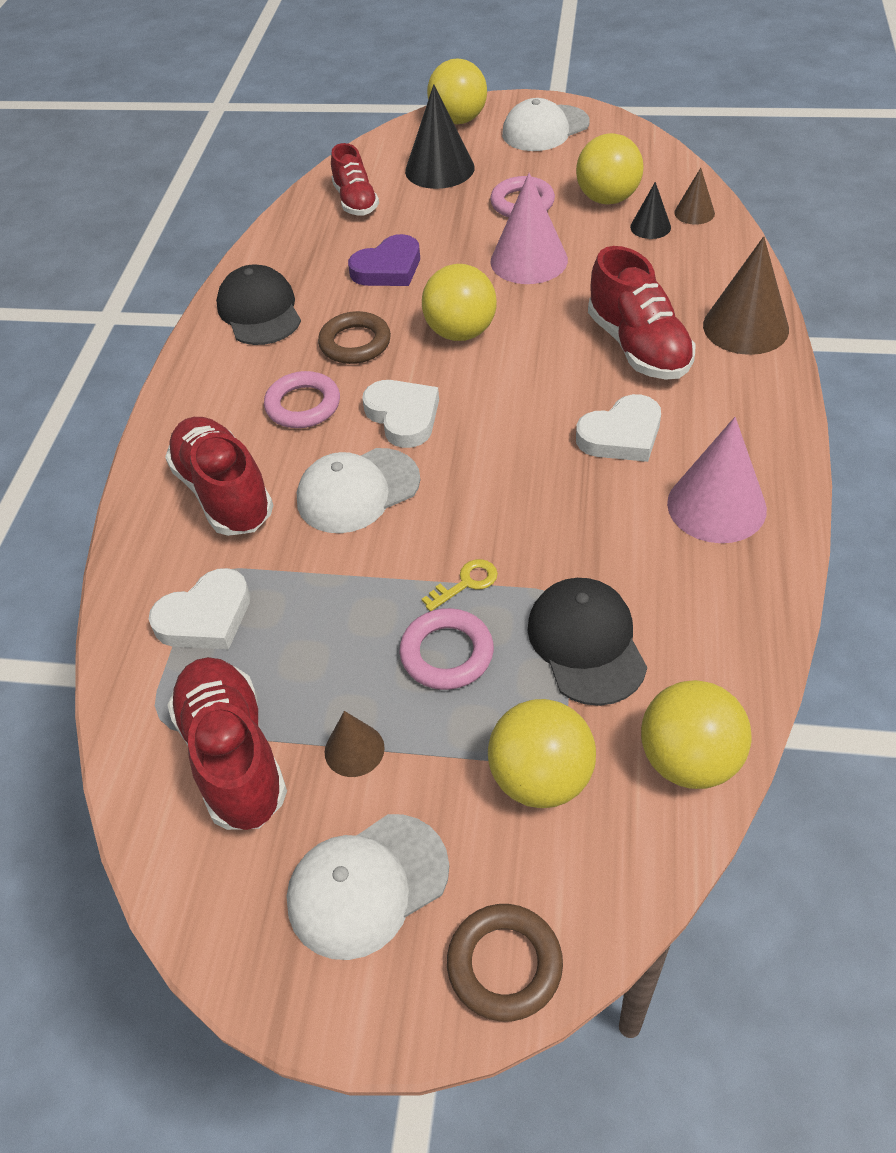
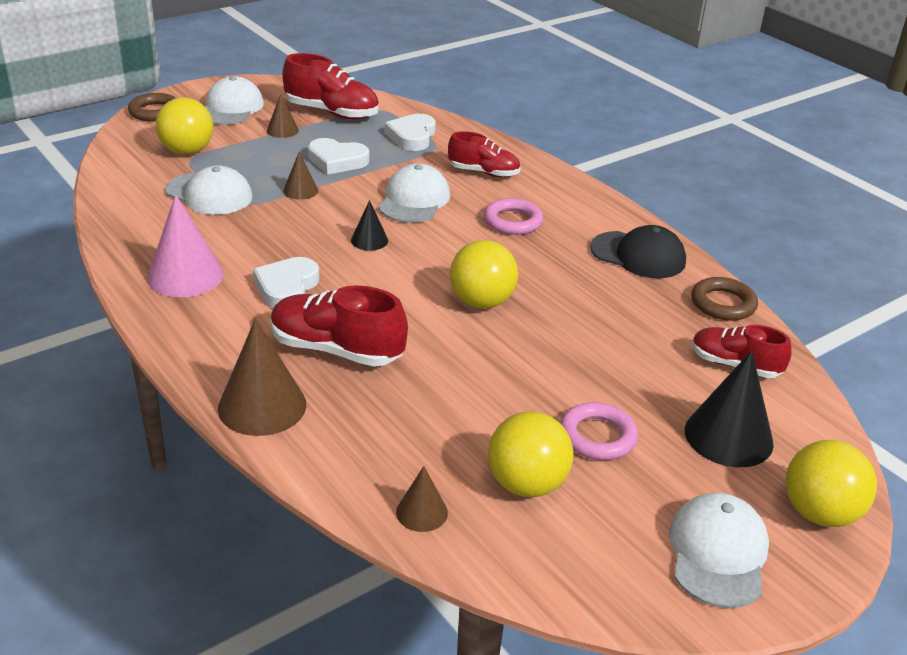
camera: 130 degrees right, 15 degrees down
(224, 493) = (484, 172): red shoe -> red shoe, size x0.66
(355, 343) = (541, 265): brown ring -> brown ring (723, 304)
(388, 268) = (607, 322): purple heart -> none
(403, 416) = (443, 240): white heart -> white heart (337, 161)
(447, 653) = (278, 167): pink ring -> none
(466, 583) = (300, 190): yellow key -> brown cone
(529, 260) = (511, 381): pink cone -> none
(586, 643) = (209, 194): black cap -> white cap
(650, 227) = (447, 471): black cone -> black cone (369, 240)
(689, 760) = (120, 178): yellow ball -> none

